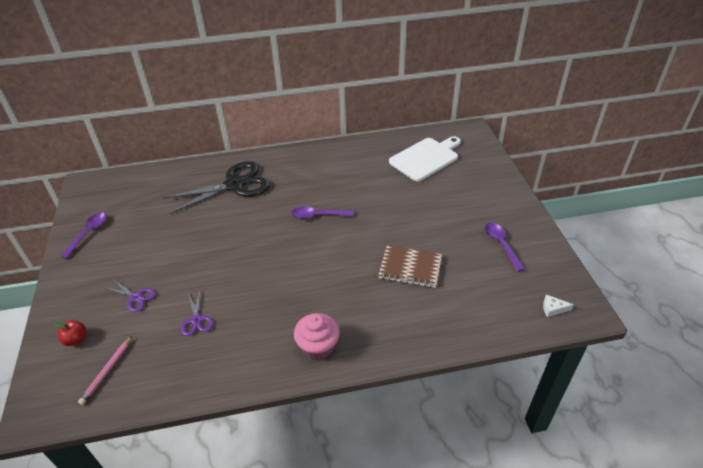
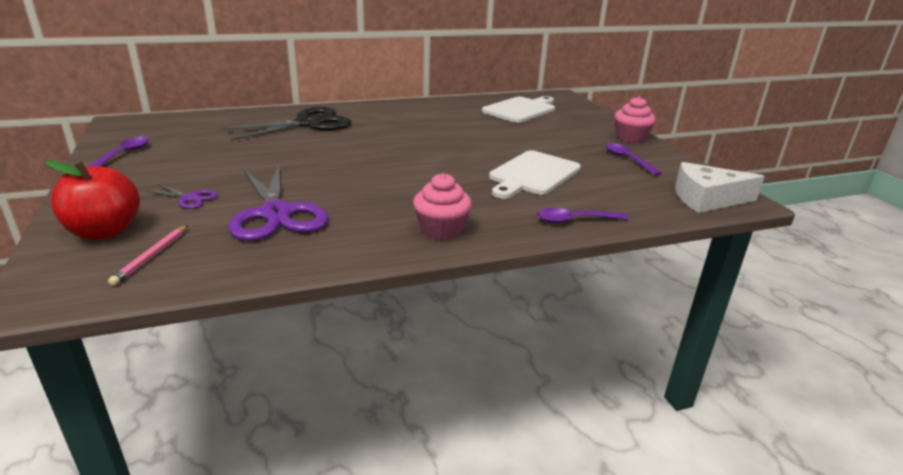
camera: 10 degrees left, 15 degrees down
(76, 339) = (105, 232): red apple -> red apple, size x2.09
(196, 320) = (276, 213): purple scissors -> purple scissors, size x2.24
(317, 215) = (412, 142): purple spoon -> purple spoon (574, 220)
(410, 268) = (533, 174): brown notebook -> white cutting board
(516, 208) = (630, 138): none -> pink cupcake
(553, 309) = (707, 199): white cheese -> white cheese, size x2.45

